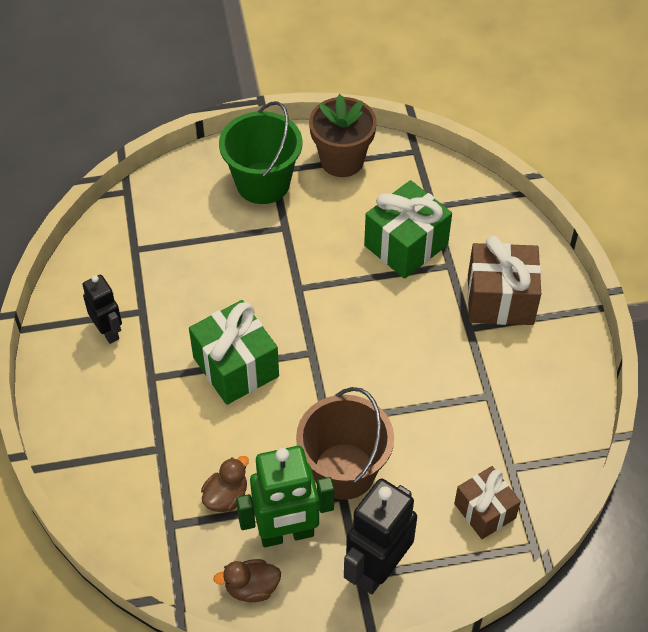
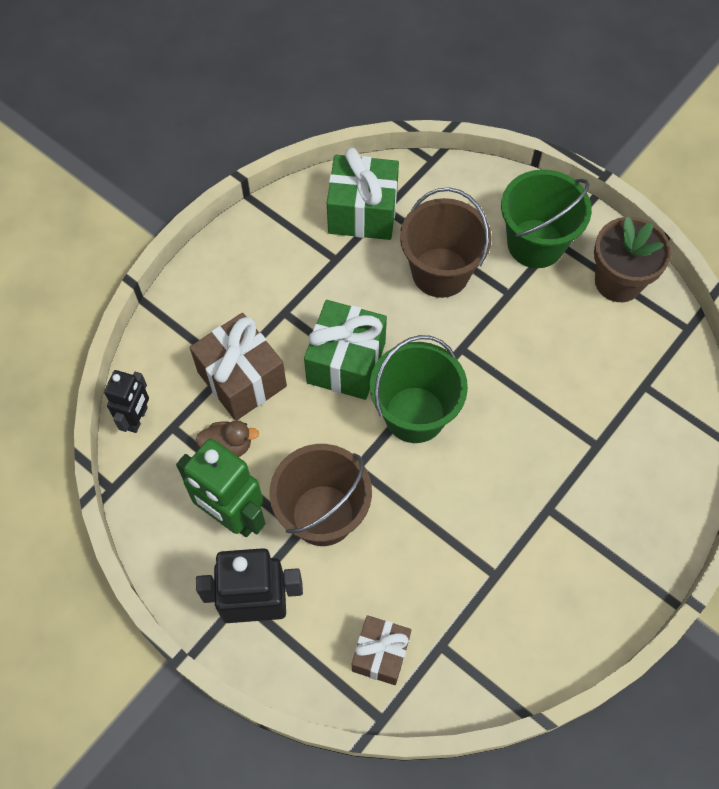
camera: 50 degrees right, 10 degrees up
(108, 331) = (297, 252): black robot -> black robot (137, 418)
(225, 255) = (440, 272): none -> brown bucket
(251, 588) = (166, 526): brown duck -> none
(321, 354) = (414, 414): none -> green bucket
(406, 245) = (582, 395): green gift -> green gift (362, 212)
(500, 300) = (601, 512): brown gift -> brown gift (242, 379)

